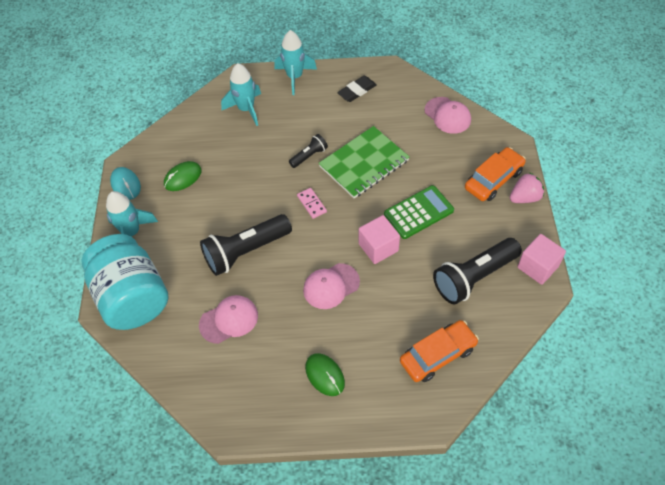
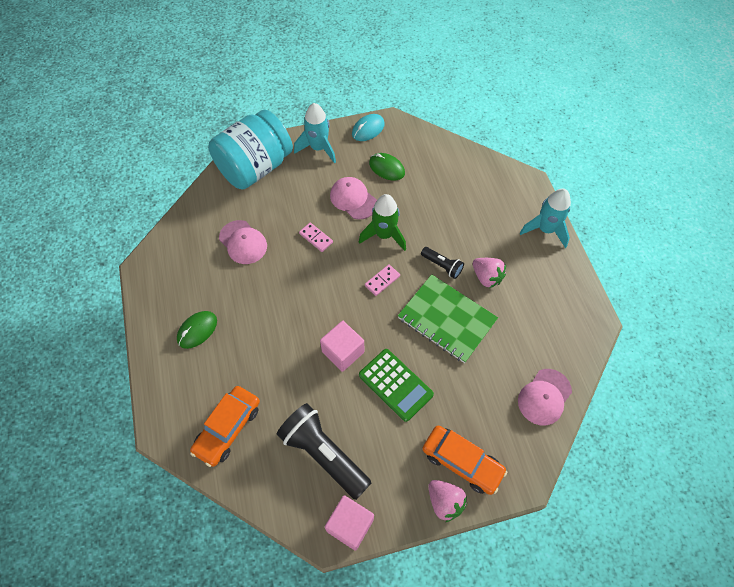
camera: 75 degrees right, 5 degrees up
(246, 109) = (485, 197): turquoise rocket -> none
(246, 251) = (316, 238): black flashlight -> pink domino
(261, 194) = (384, 235): none -> green rocket
(330, 127) = (486, 277): none -> pink strawberry
(331, 286) = (290, 317): pink cap -> pink cap (353, 199)
(357, 91) = (547, 293): black eraser -> none
(438, 355) = (228, 428): orange car -> orange car turned 75 degrees clockwise

